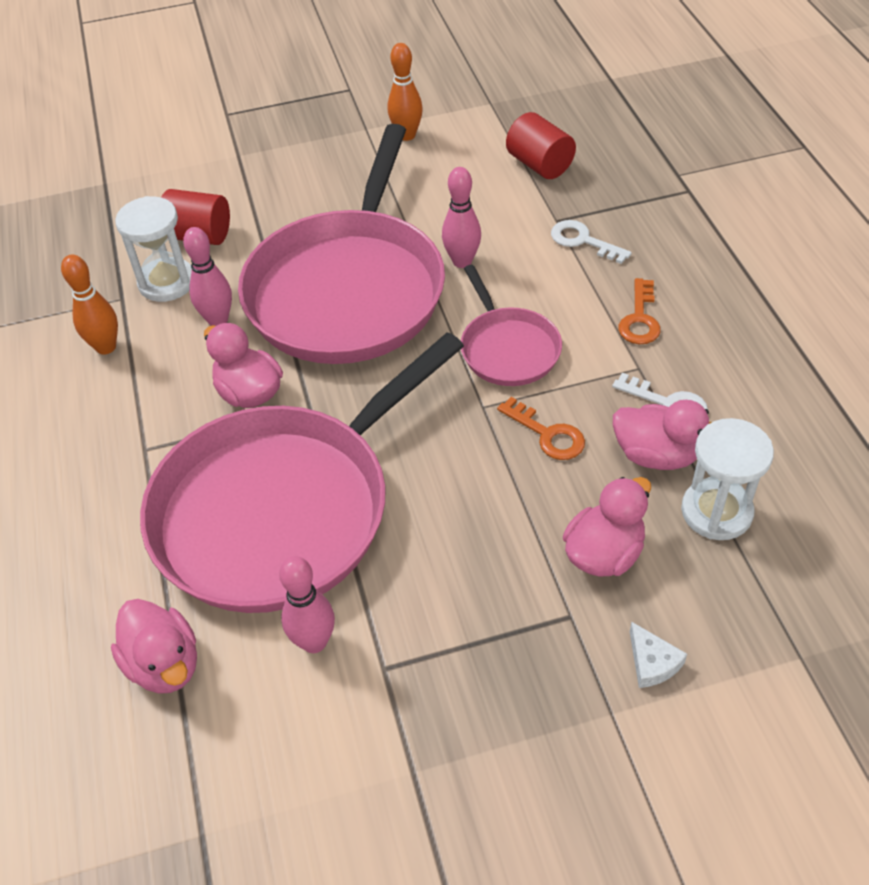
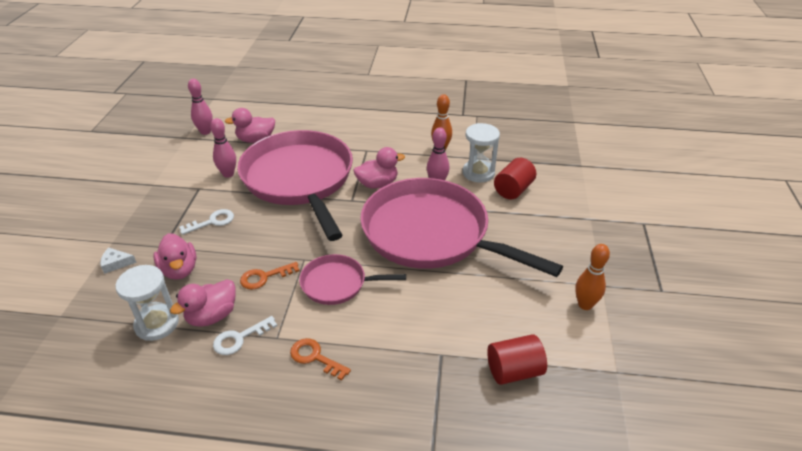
camera: 110 degrees right, 10 degrees down
(462, 261) = (426, 289): pink bowling pin -> pink bowling pin (205, 132)
(583, 241) = (409, 360): white key -> white key (212, 222)

